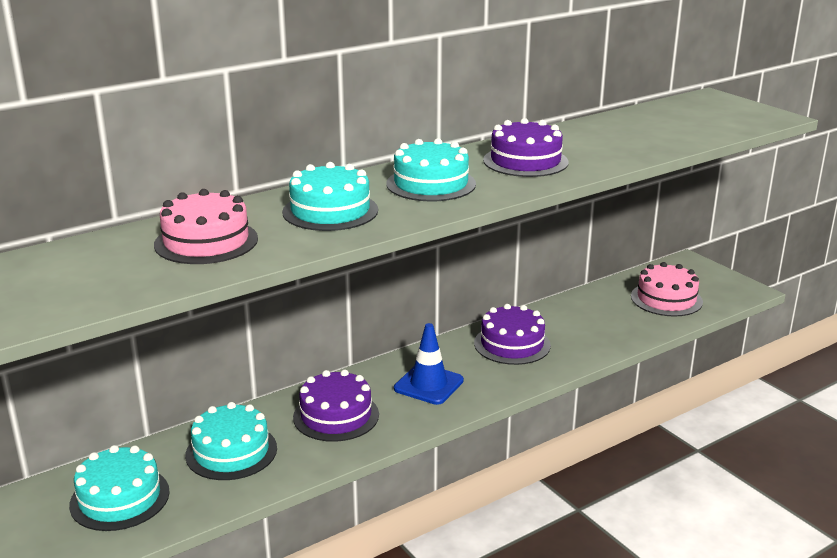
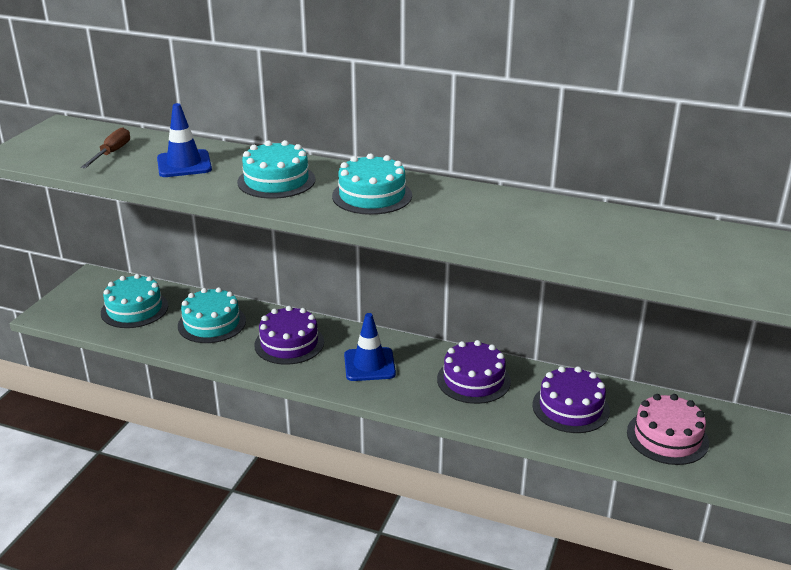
camera: 55 degrees right, 5 degrees up
(95, 272) = (112, 153): none -> brown screwdriver
(206, 241) = (184, 164): pink cake -> blue traffic cone
(525, 161) = (474, 214): purple cake -> purple cake (570, 407)

